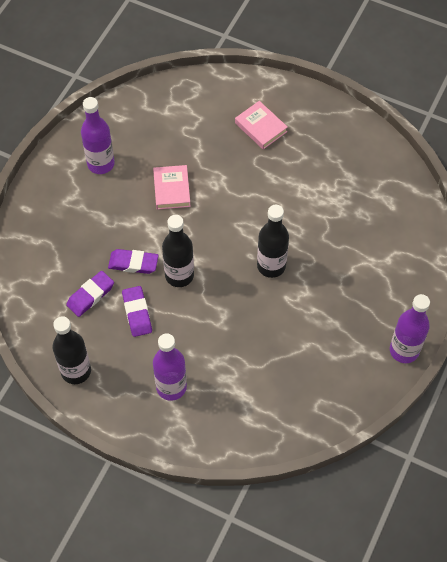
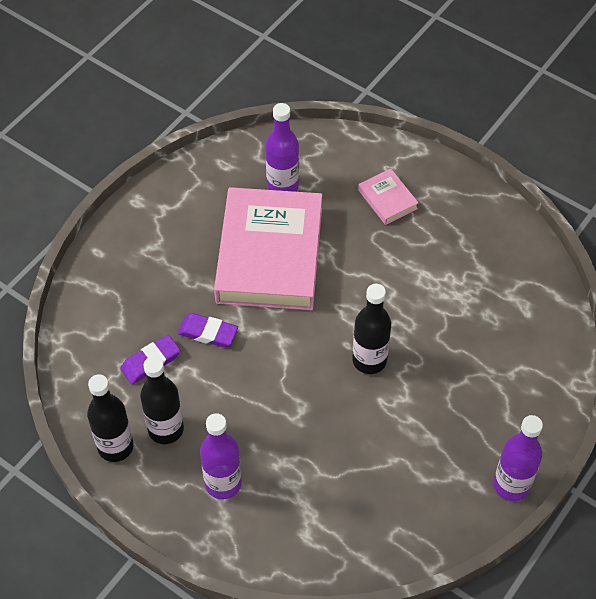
camera: 10 degrees right, 5 degrees down
(101, 164) = (193, 214): purple bottle -> purple bottle (282, 187)
(137, 313) = (200, 390): purple eraser -> none
(171, 189) = (269, 255): pink book -> pink book, size x2.39
(179, 275) = (258, 355): black bottle -> black bottle (166, 429)

